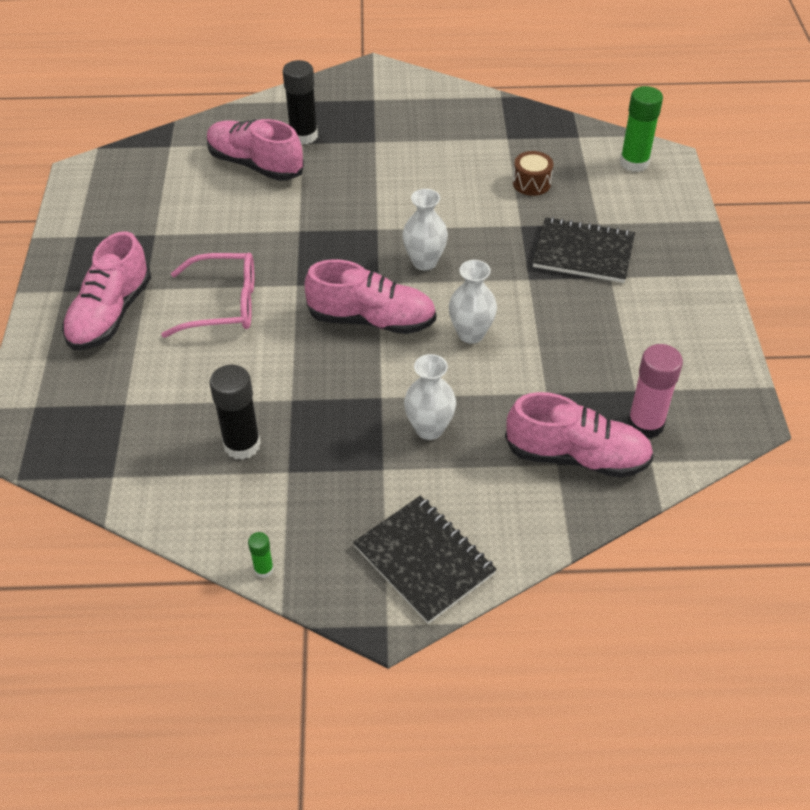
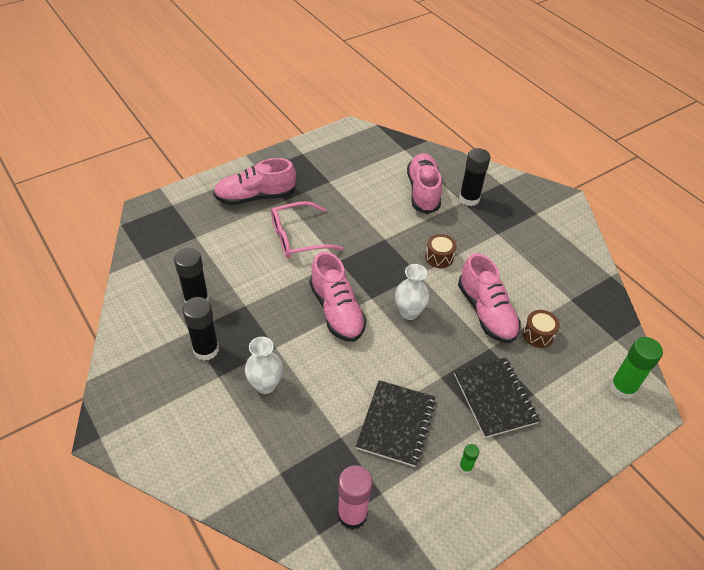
camera: 55 degrees right, 0 degrees up
(224, 304) = (297, 237): pink glasses -> pink glasses turned 105 degrees clockwise
(263, 569) = (112, 357): green glue stick -> green glue stick (465, 467)
(331, 465) = (206, 350): none -> black glue stick
(367, 201) = (439, 257): none -> brown drum
(424, 560) = (157, 433): black notebook -> black notebook (396, 424)
(471, 334) = (363, 368): white vase -> none
(577, 456) = (294, 482): pink shoe -> pink shoe (486, 312)

